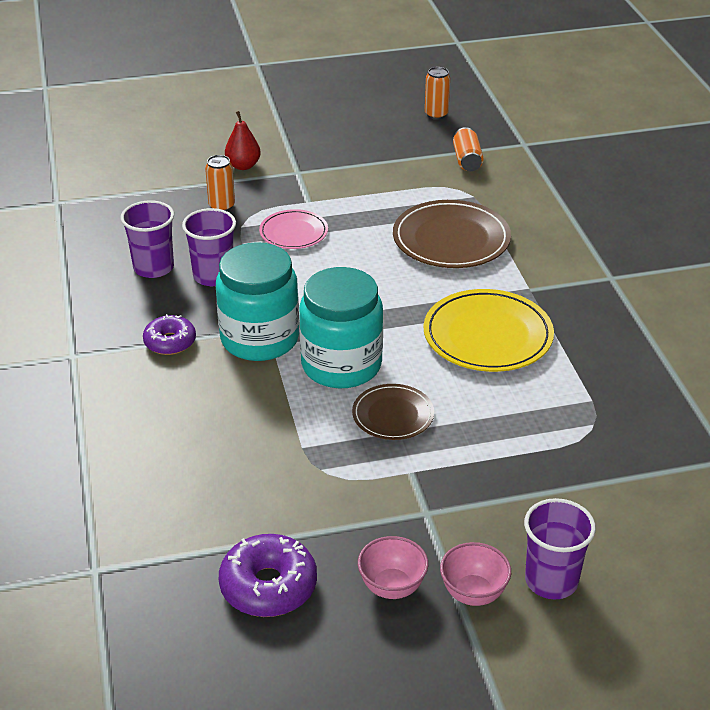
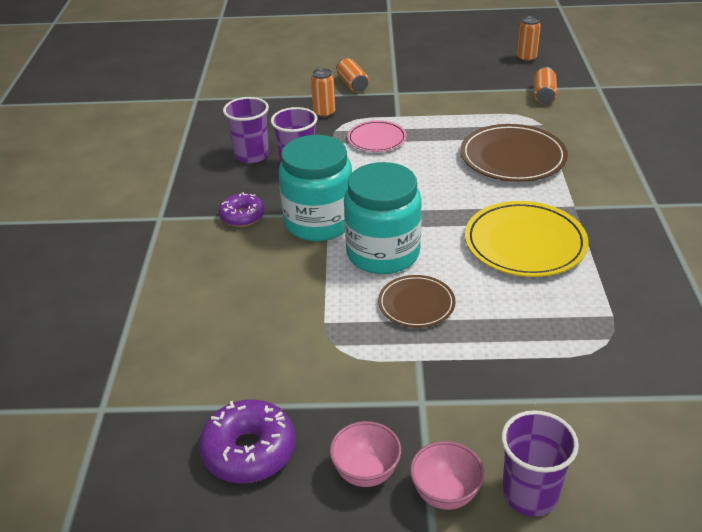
camera: 15 degrees right, 0 degrees up
(243, 166) = (352, 84): red pear -> orange can

